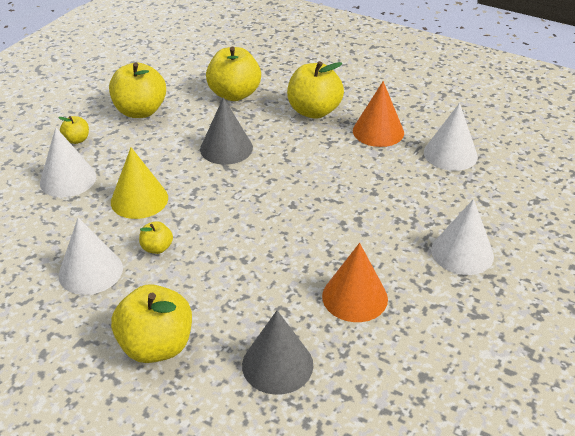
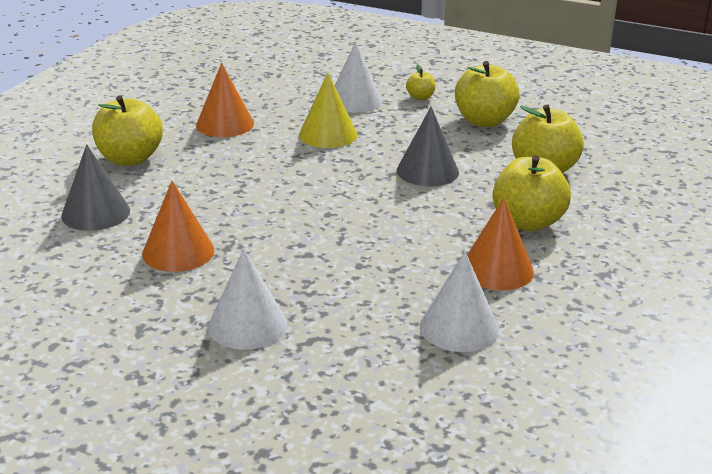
camera: 85 degrees right, 10 degrees down
(90, 271) = (225, 124): white cone -> orange cone
(157, 248) = (255, 149): yellow apple -> none

